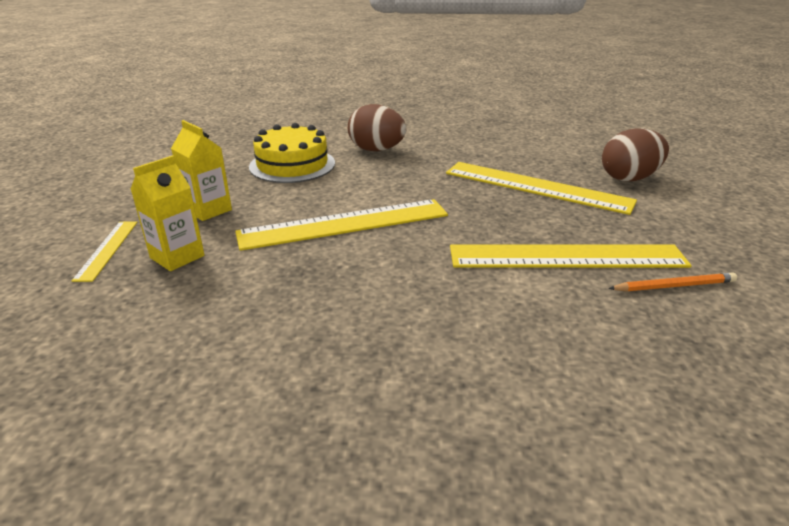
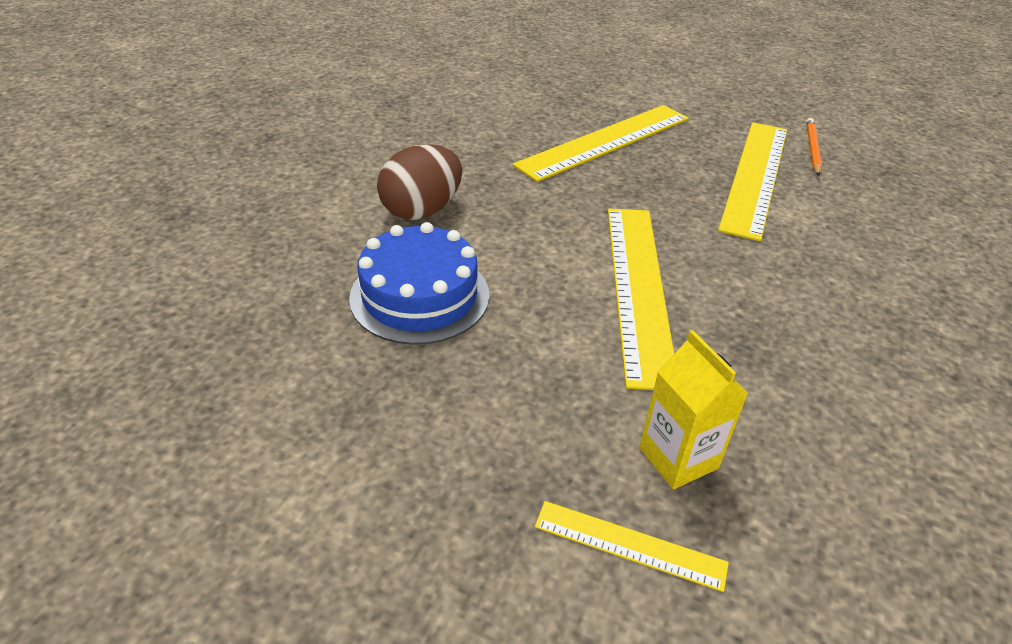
camera: 70 degrees left, 10 degrees up
(208, 210) = (538, 409): yellow carton -> none
(292, 165) = (420, 296): yellow cake -> blue cake
(629, 178) = (612, 91): brown egg -> none

